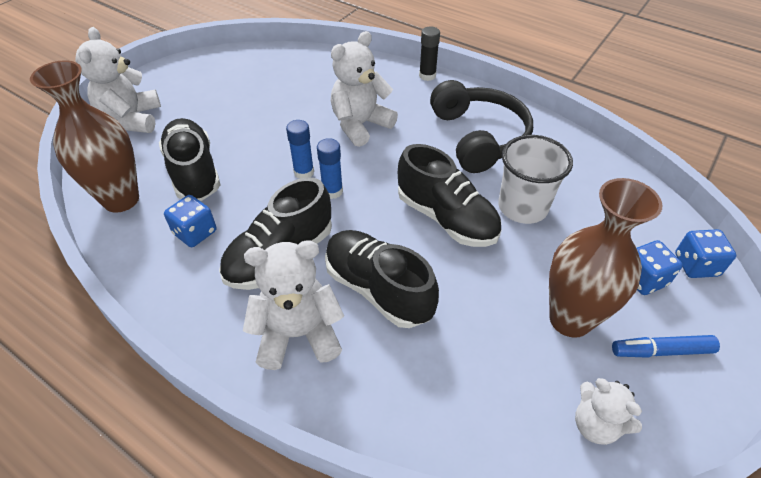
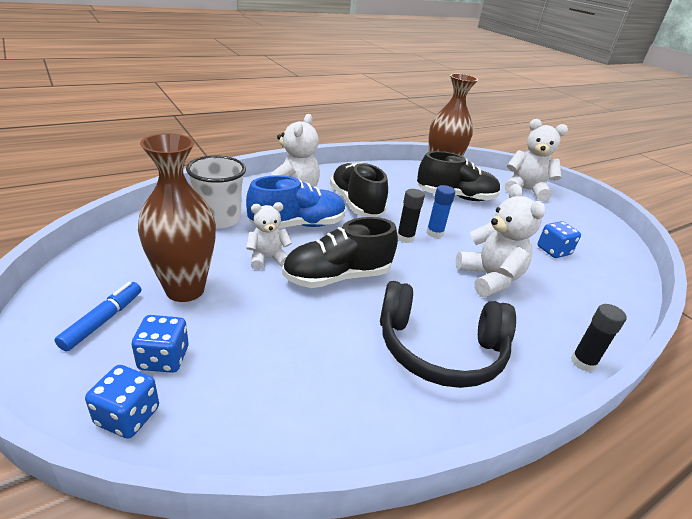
camera: 110 degrees right, 15 degrees down
(195, 232) = (396, 186): blue dice -> blue dice (553, 251)
(332, 191) = (405, 238): blue glue stick -> black glue stick
(378, 289) = (297, 225): black shoe -> blue shoe
(522, 207) = (316, 327): white cup -> white cup (219, 219)
(596, 424) = (113, 259): white teddy bear -> white teddy bear (267, 259)

